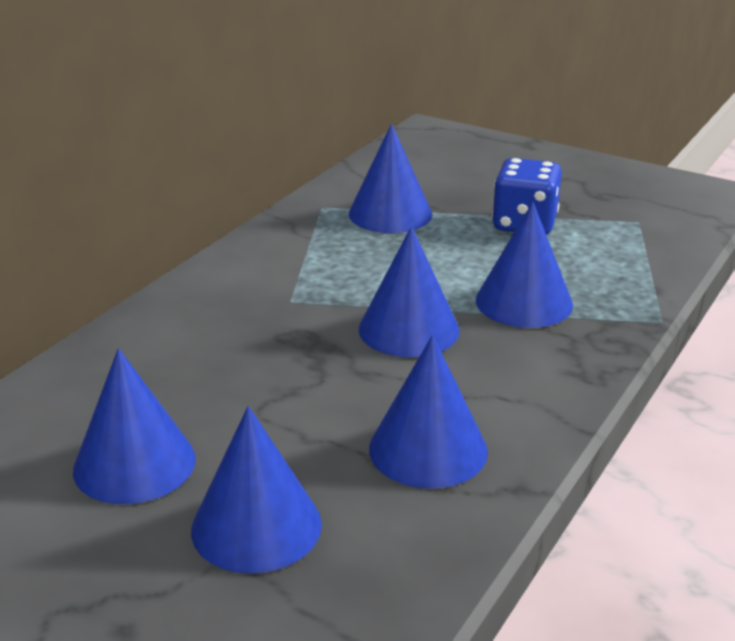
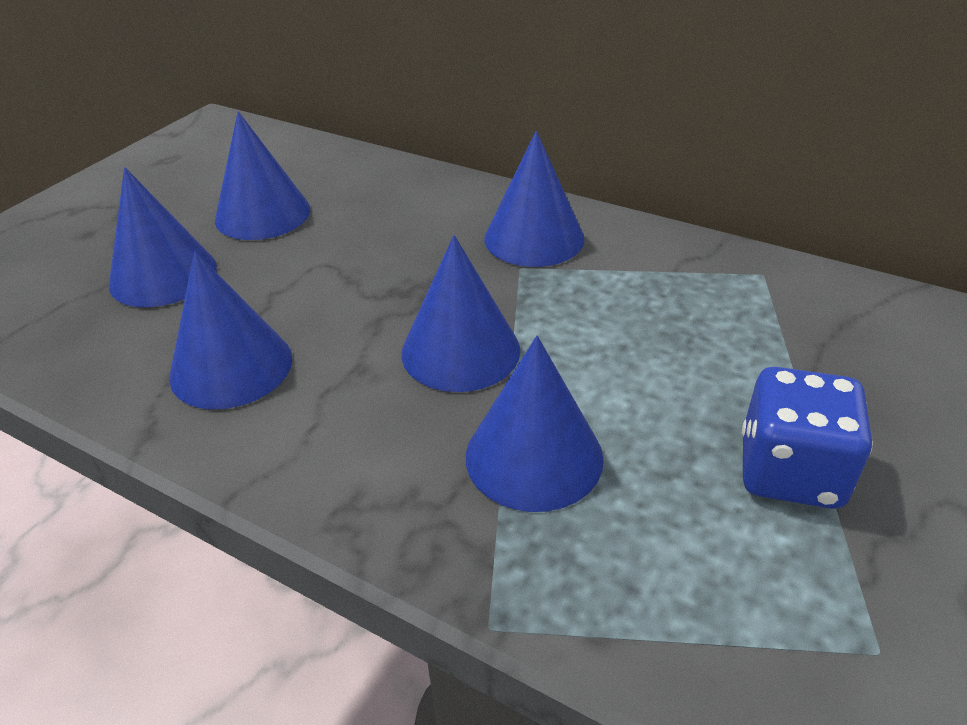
camera: 90 degrees right, 10 degrees up
(390, 214) = (765, 329): blue cone -> blue cone (534, 238)

